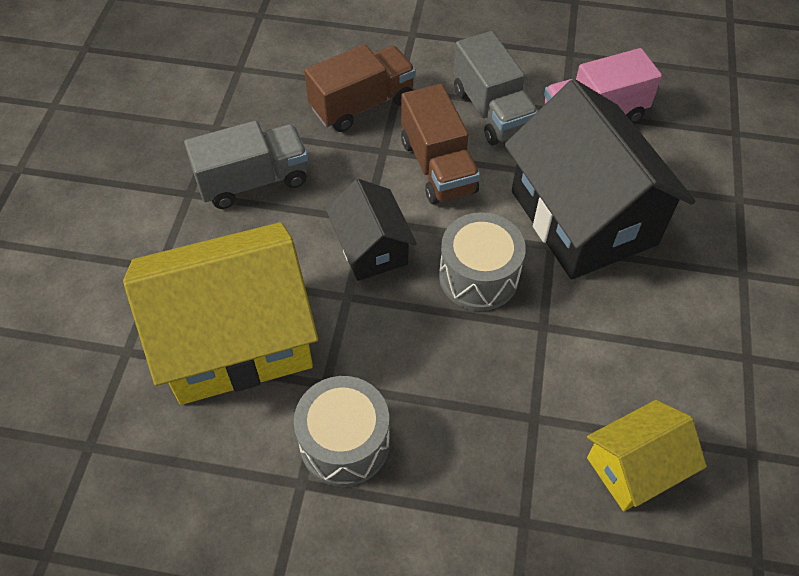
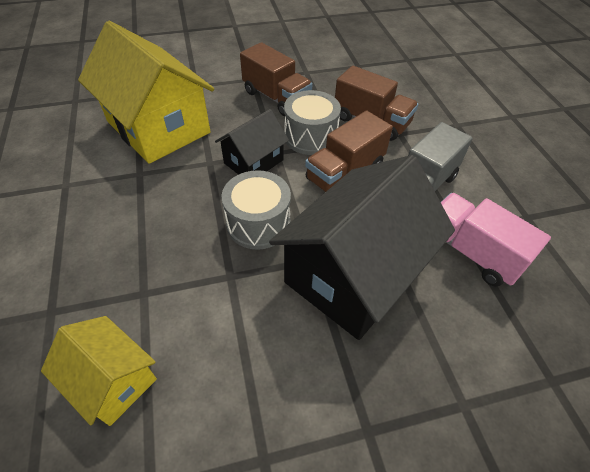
camera: 65 degrees right, 5 degrees down
(253, 181) = (276, 98): grey truck -> brown truck
(344, 443) = (97, 195): grey drum -> grey drum (310, 137)

